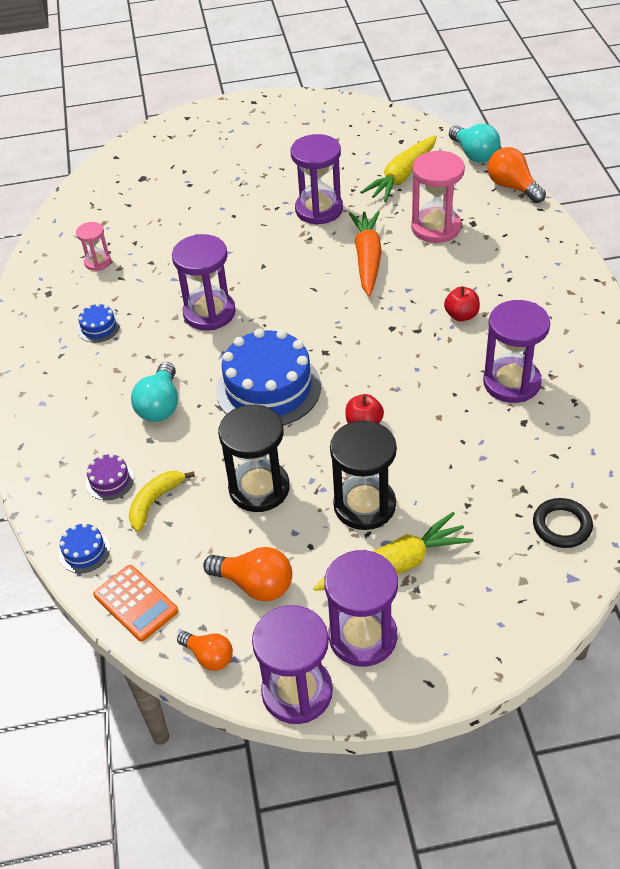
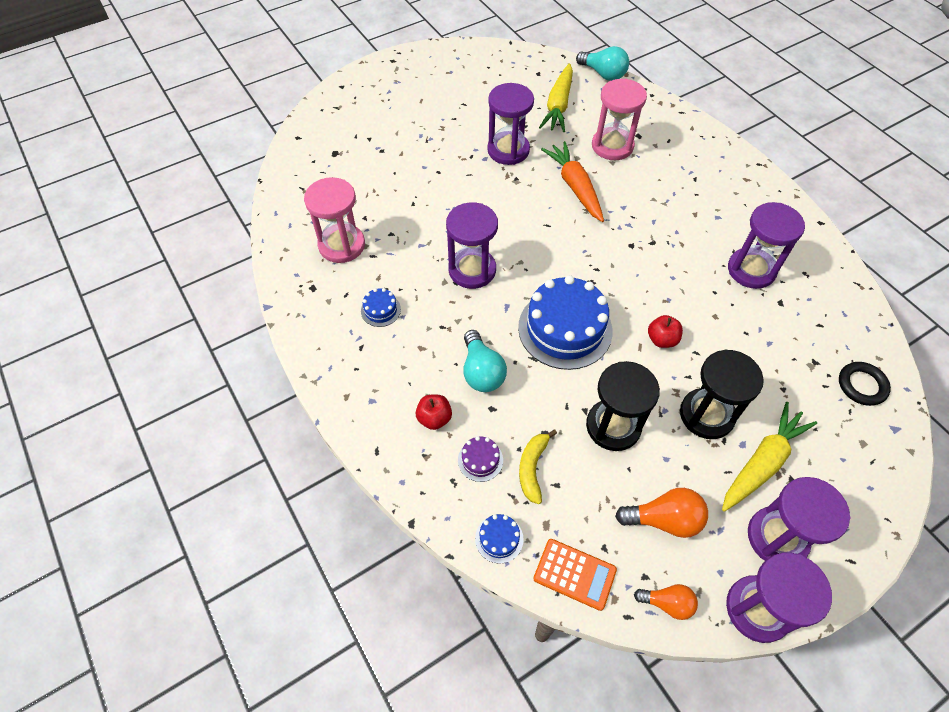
camera: 25 degrees left, 10 degrees up
(98, 262) = (342, 245): pink hourglass -> pink hourglass, size x1.85
(461, 315) = (678, 220): red apple -> red apple (434, 418)
(512, 187) = (650, 97): orange light bulb -> none

